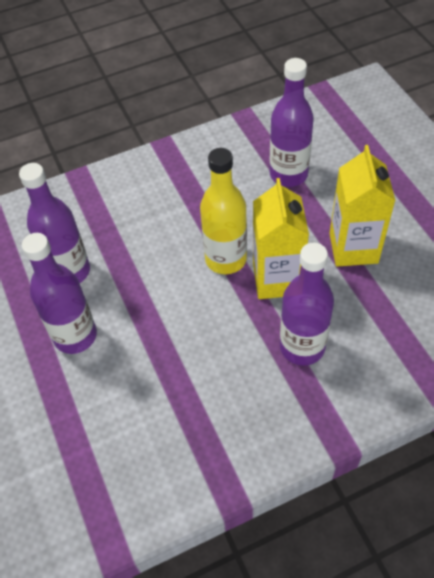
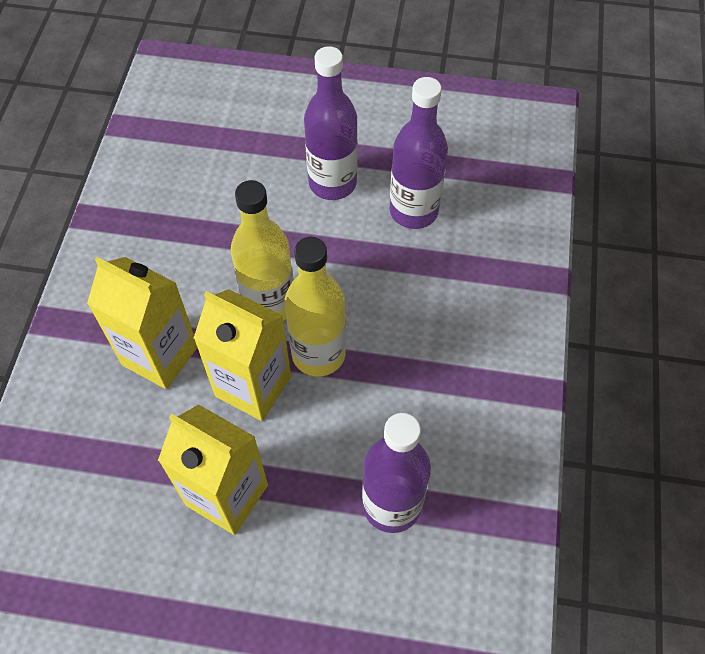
camera: 120 degrees right, 5 degrees up
(211, 309) = (269, 304): none -> yellow bottle
(302, 347) = (160, 355): purple bottle -> yellow carton

